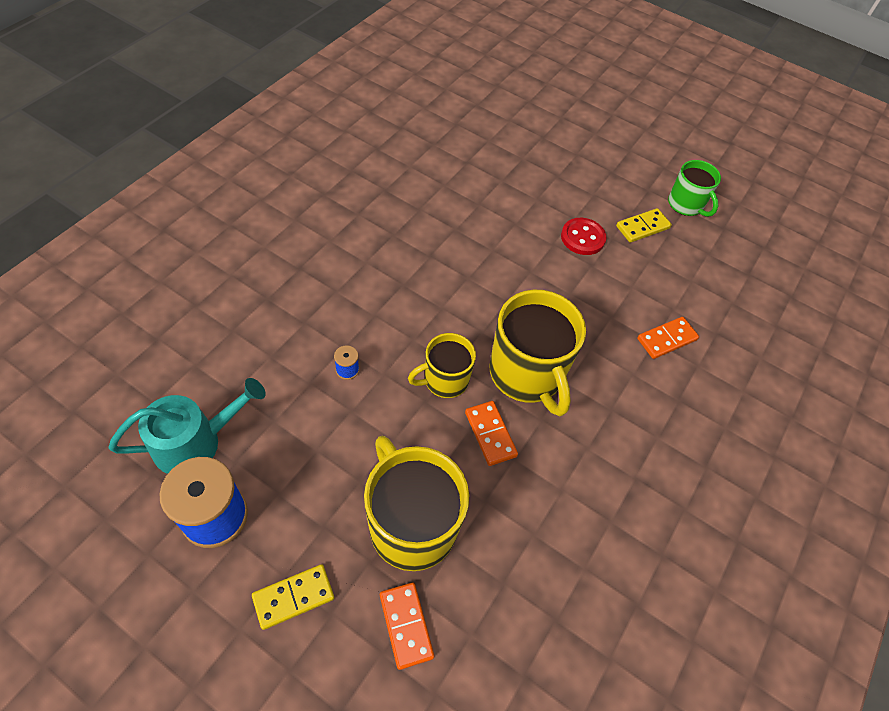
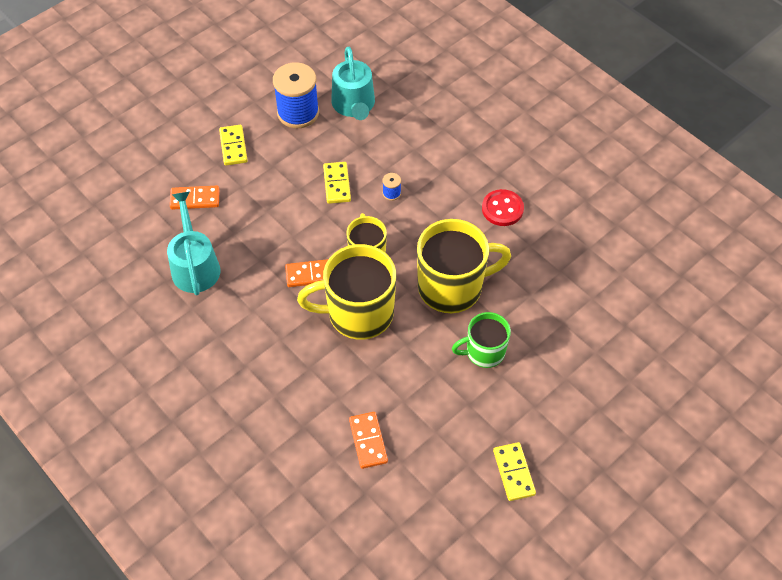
camera: 110 degrees right, 0 degrees up
(343, 435) = (337, 184): none -> yellow domino
(411, 524) = (258, 213): yellow mug -> yellow mug (452, 287)
(520, 586) = (195, 266): none -> turquoise watering can
(582, 238) = (506, 406): red button -> red button (502, 209)
(686, 205) = (543, 535): green mug -> green mug (484, 352)

